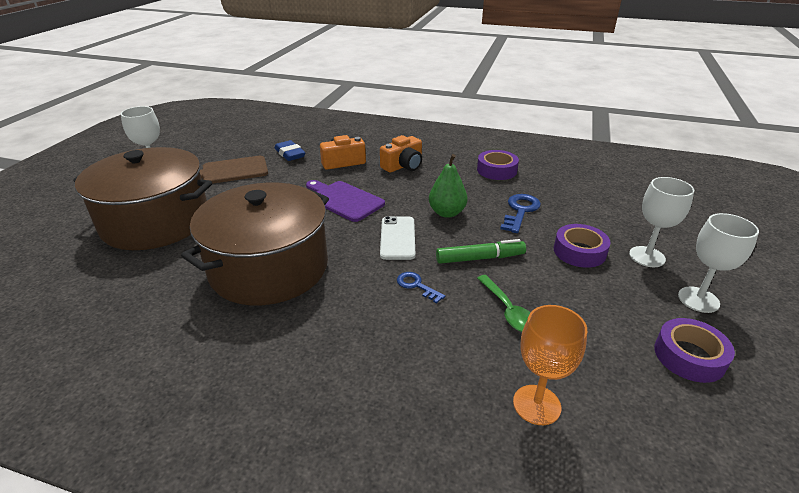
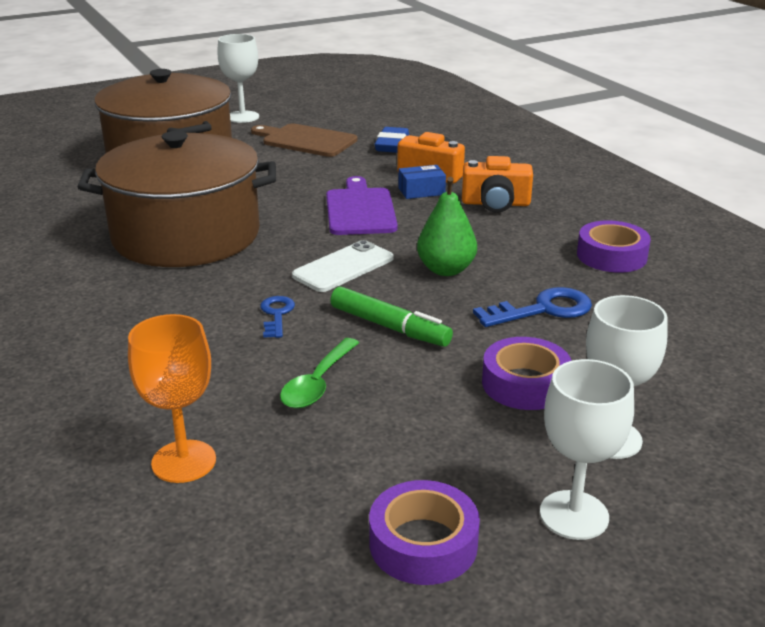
camera: 45 degrees right, 5 degrees down
(356, 175) = (421, 191): none -> blue box

